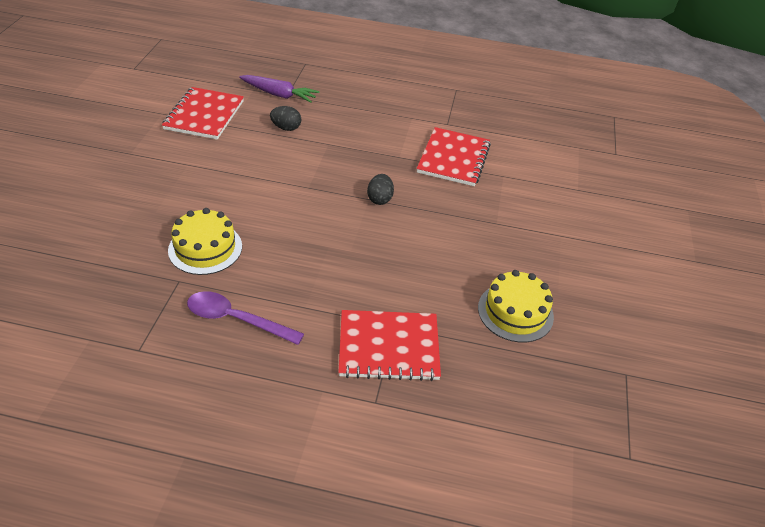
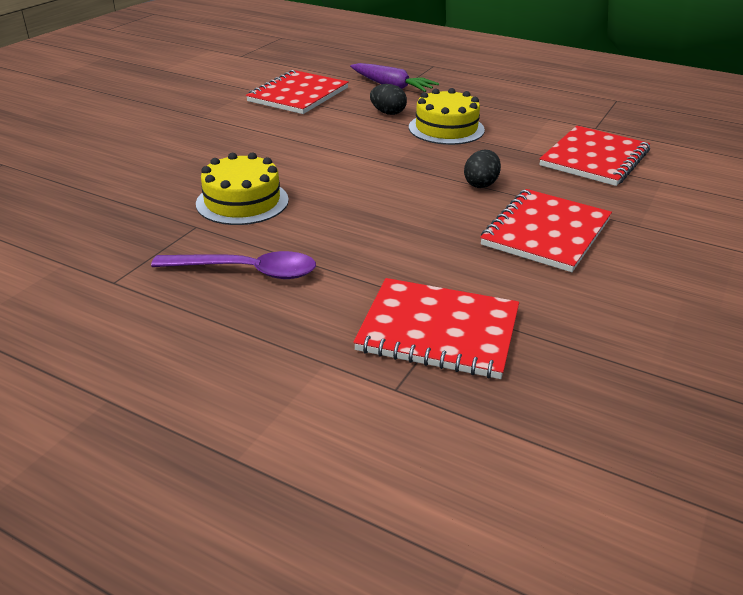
camera: 20 degrees right, 10 degrees down
(236, 319) = (246, 271): purple spoon -> purple spoon turned 150 degrees clockwise
(436, 241) = (546, 232): none -> red notebook
(515, 312) = (644, 322): yellow cake -> yellow cake (446, 128)

